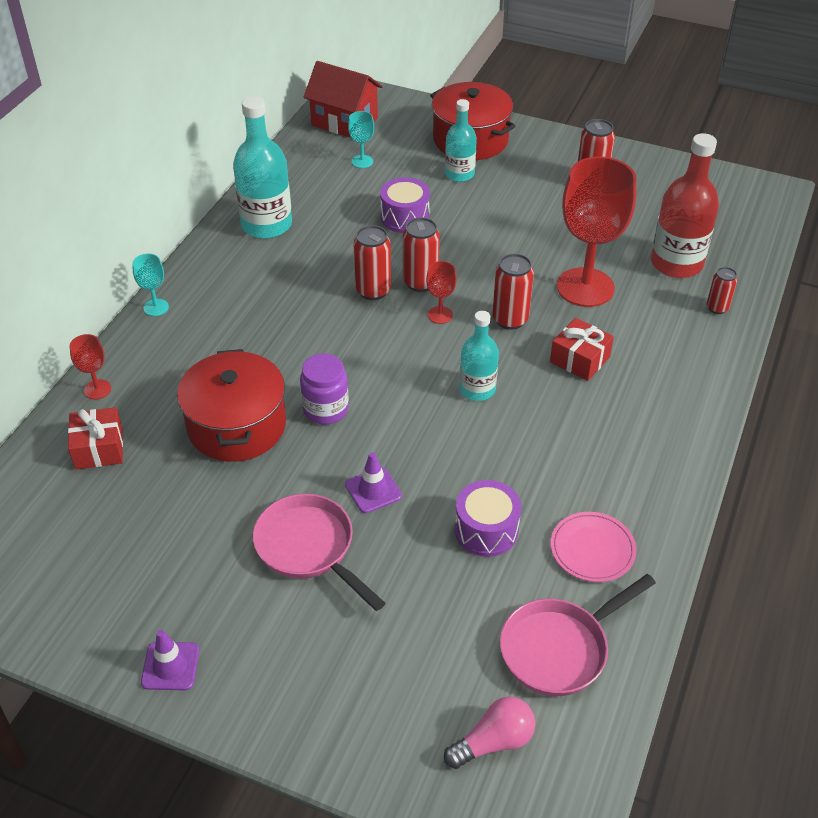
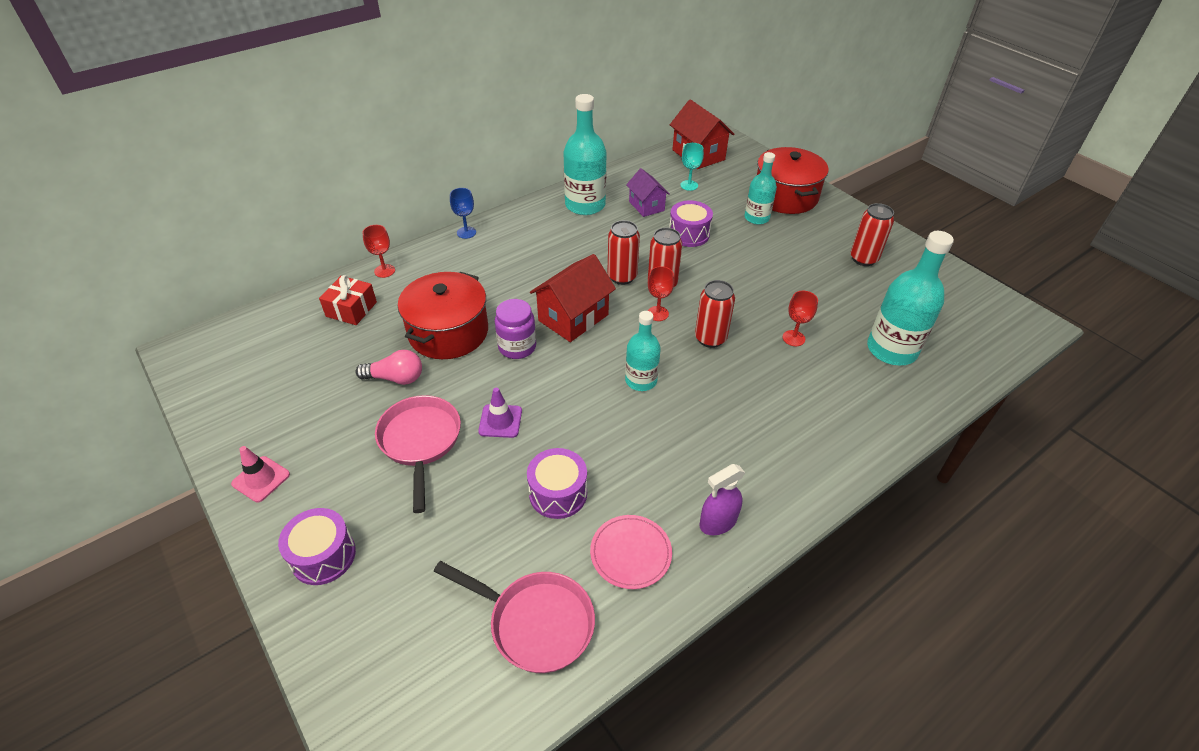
camera: 30 degrees right, 0 degrees up
(156, 307) = (466, 232): turquoise goblet -> blue goblet
(170, 666) = (261, 479): purple traffic cone -> pink traffic cone
(310, 700) = (323, 556): none -> purple drum
(335, 201) = (646, 206): none -> purple house
(358, 354) = (573, 318): none -> red house
(493, 742) = (420, 671): pink light bulb -> pink light bulb (395, 378)
(559, 648) = (535, 623): pink pan -> pink pan turned 150 degrees counterclockwise
(579, 359) = (743, 393): red gift -> none
(585, 287) = (793, 338): red goblet -> red goblet, size x0.43
(644, 486) = (717, 522): none -> purple spray bottle
(676, 263) = (891, 350): red bottle -> turquoise bottle
(717, 308) = (902, 401): red can -> none

